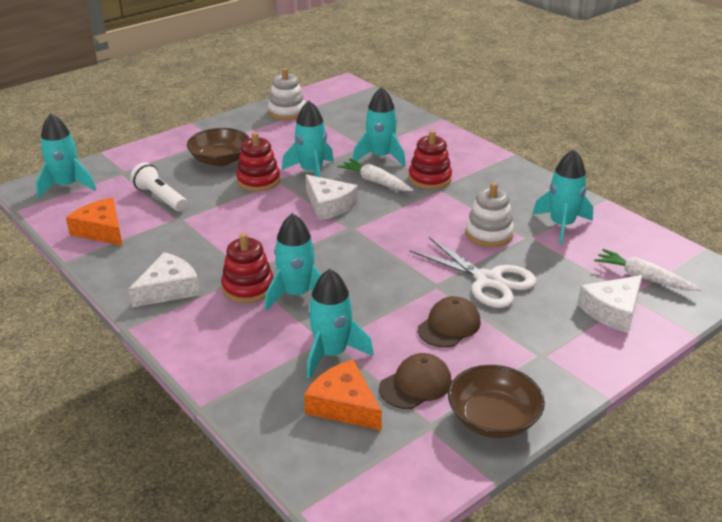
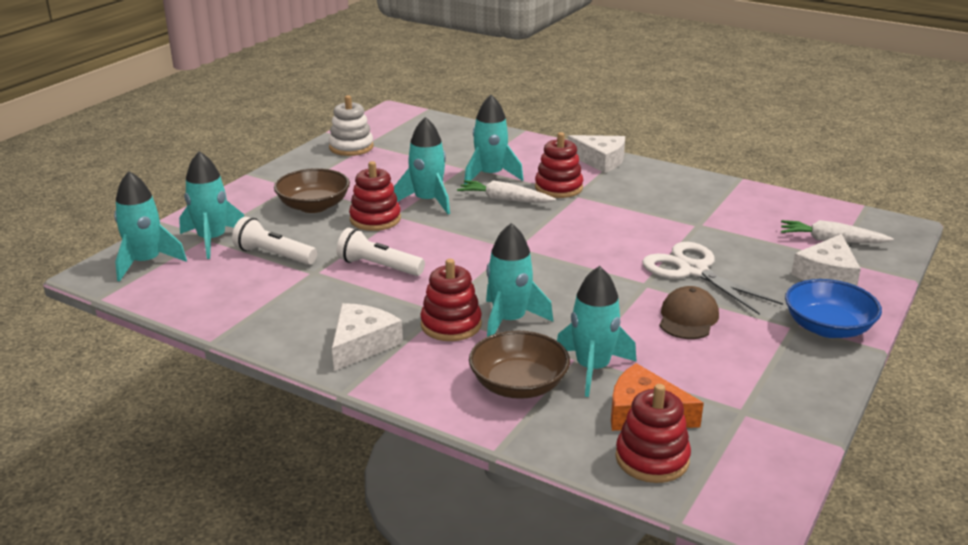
camera: 20 degrees left, 5 degrees down
(101, 230) = (230, 300): orange cheese -> none
(230, 223) = (378, 266): none -> white flashlight
(318, 448) = (652, 459): none -> red stacking toy
(329, 205) = (473, 230): white cheese -> white cheese (600, 160)
(415, 384) = (699, 378): brown cap -> none
(488, 281) = (693, 270): white scissors -> white scissors turned 150 degrees counterclockwise
(489, 234) = (659, 228): white stacking toy -> none
(493, 419) = (797, 391): brown bowl -> brown bowl (518, 385)
(561, 225) = (721, 208): turquoise rocket -> turquoise rocket (212, 240)
(571, 364) = (828, 328): none -> blue bowl

